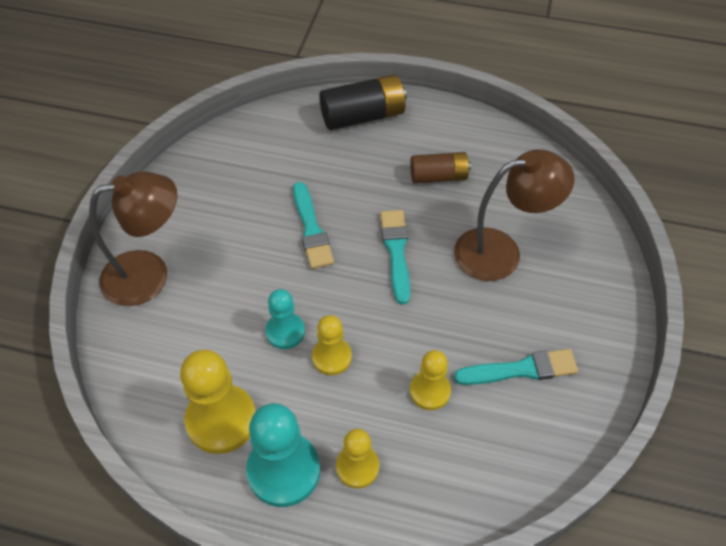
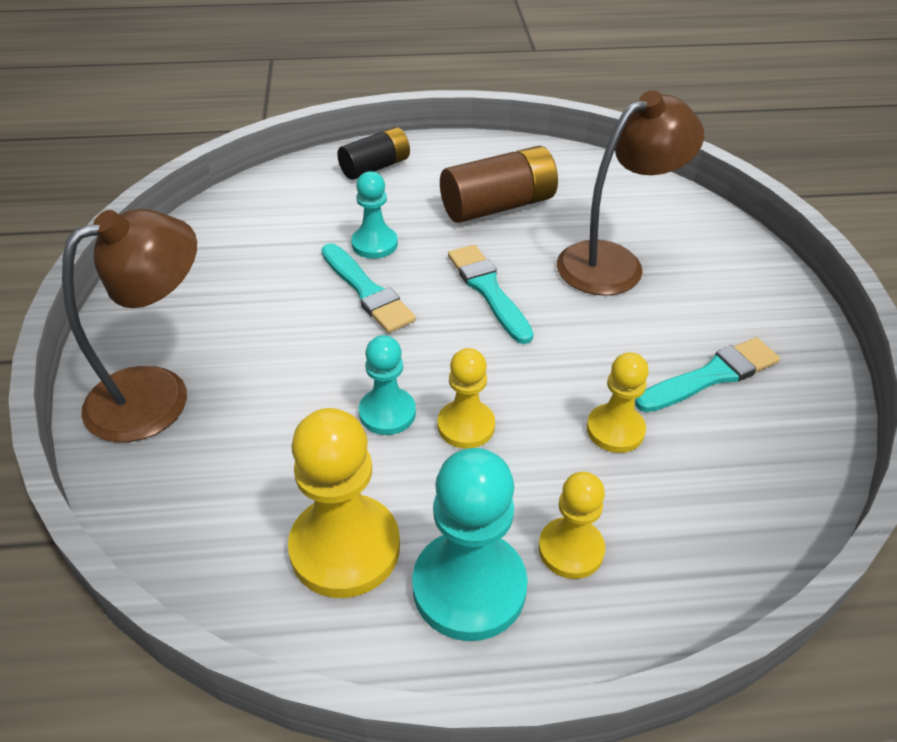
camera: 20 degrees left, 10 degrees down
(333, 189) = (374, 244): none -> turquoise pawn
(363, 116) = (375, 167): black battery -> black battery, size x0.66
(438, 176) = (498, 206): brown battery -> brown battery, size x1.52

